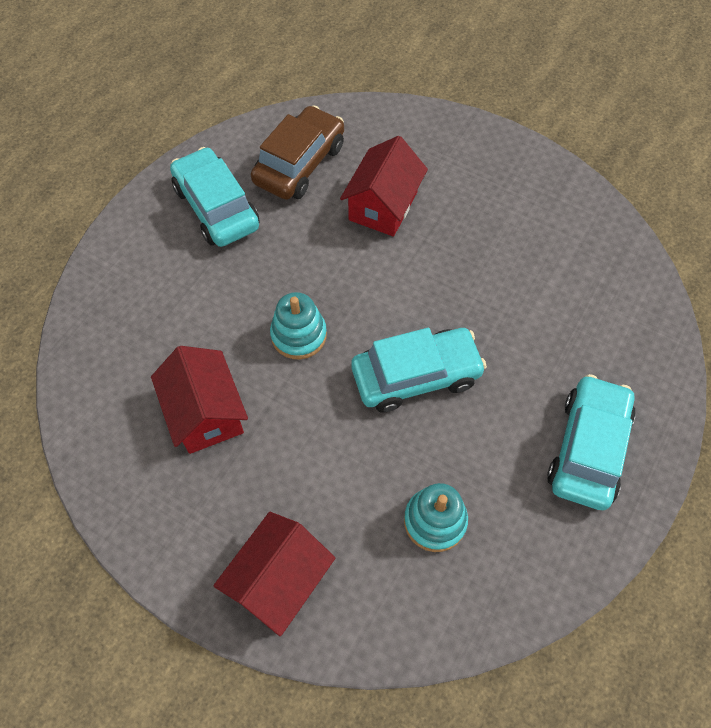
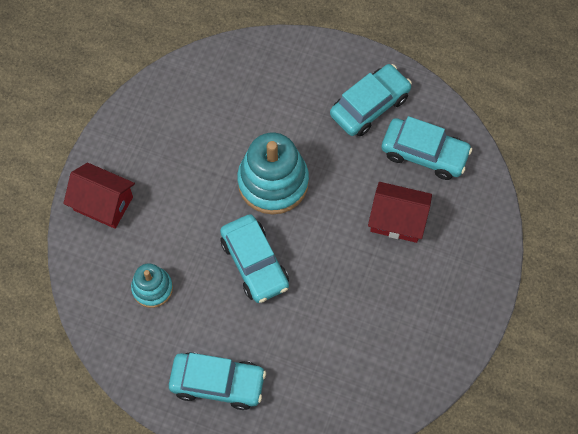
camera: 80 degrees right, 5 degrees up
(206, 413) = (205, 138): red house -> none
(299, 164) = (424, 153): brown car -> turquoise car
(299, 335) = (273, 182): turquoise stacking toy -> turquoise stacking toy, size x1.80

